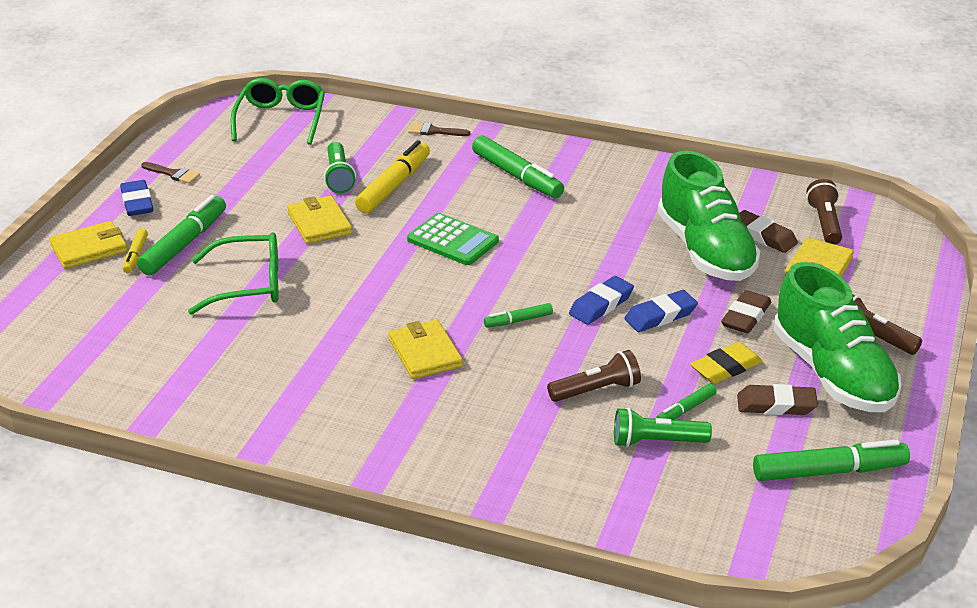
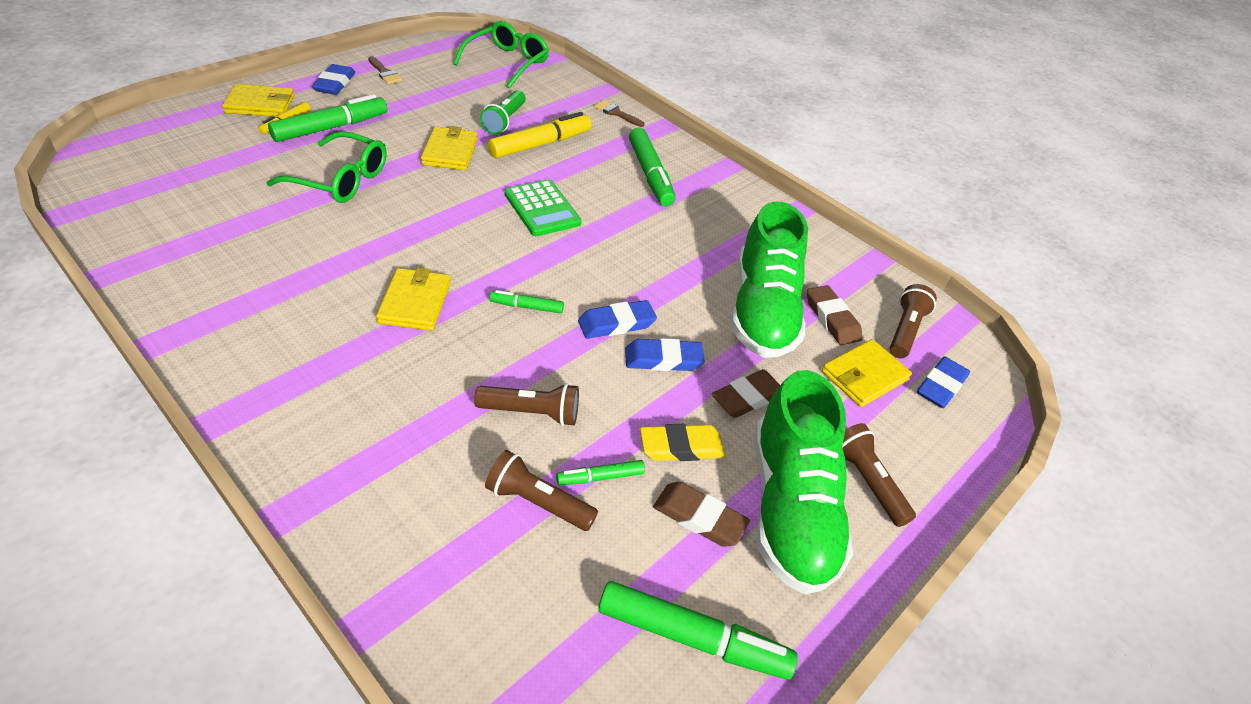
camera: 20 degrees right, 10 degrees up
(656, 442) = (538, 502): green flashlight -> brown flashlight
(878, 253) = (941, 386): none -> blue eraser

